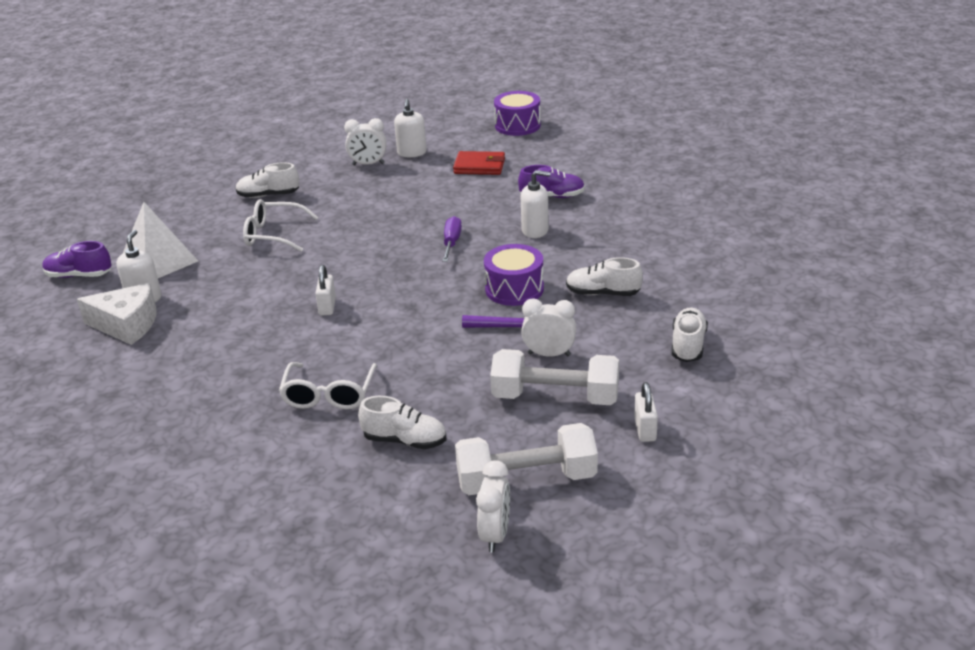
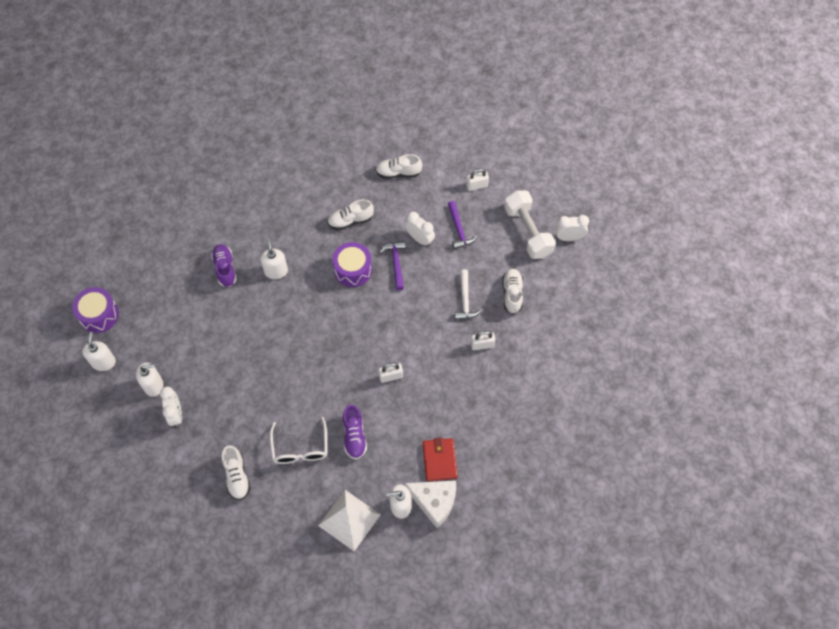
camera: 105 degrees left, 30 degrees up
(79, 275) = (377, 573): purple shoe -> purple shoe (354, 436)
(127, 325) = (434, 502): white cheese -> white cheese turned 120 degrees clockwise
(329, 395) = (482, 345): white glasses -> white padlock
(417, 388) = (465, 300): none -> white hammer
(451, 243) = (298, 320): purple screwdriver -> none
(456, 128) = (103, 362): none -> white soap dispenser
(479, 166) = (177, 328): red wallet -> red wallet (439, 460)
(549, 354) = (420, 239): white clock -> white clock turned 135 degrees clockwise
(555, 397) = (459, 229): white dumbbell -> purple hammer
(603, 293) = (350, 220): white shoe -> white shoe turned 75 degrees clockwise

